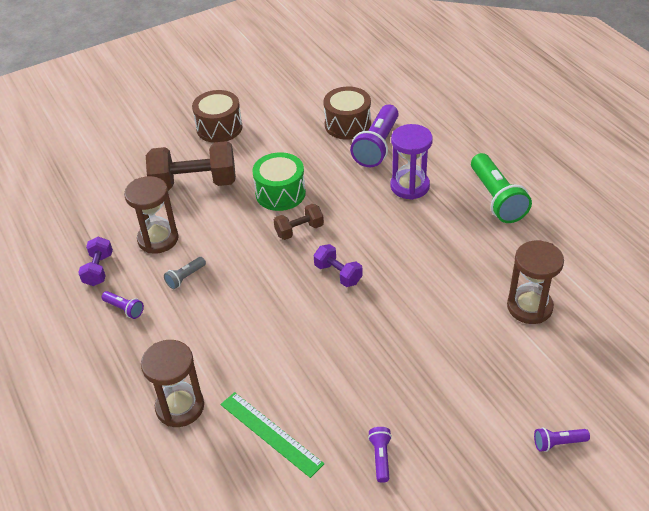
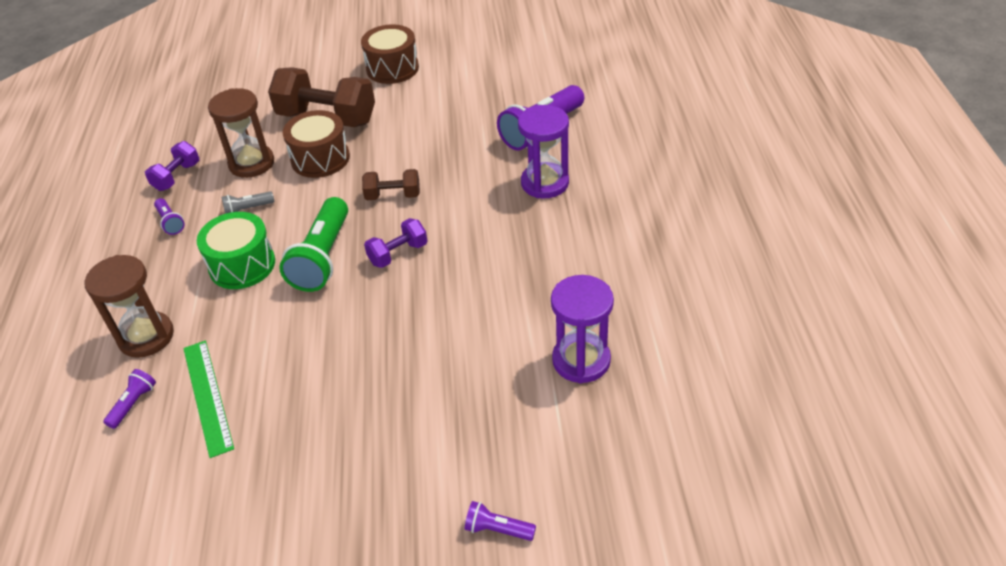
camera: 25 degrees right, 0 degrees up
(280, 193) = (403, 151): green drum -> green drum (242, 265)
(338, 274) = (398, 254): purple dumbbell -> purple dumbbell turned 75 degrees clockwise
(347, 124) = (526, 99): brown drum -> brown drum (320, 158)
(380, 457) = (294, 465): purple flashlight -> purple flashlight (133, 404)
(496, 198) = (634, 225): green flashlight -> green flashlight (322, 257)
(529, 307) = (581, 360): brown hourglass -> purple hourglass

